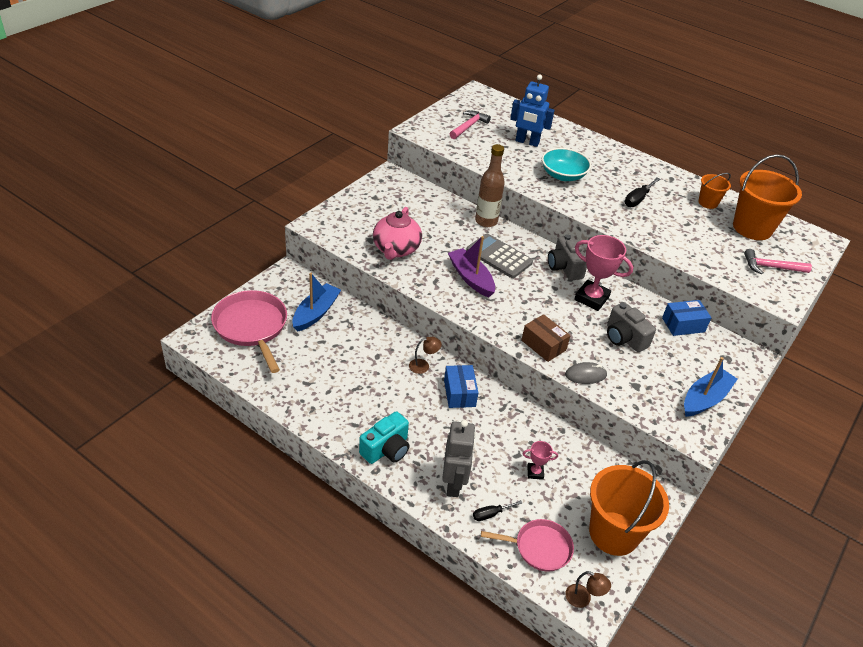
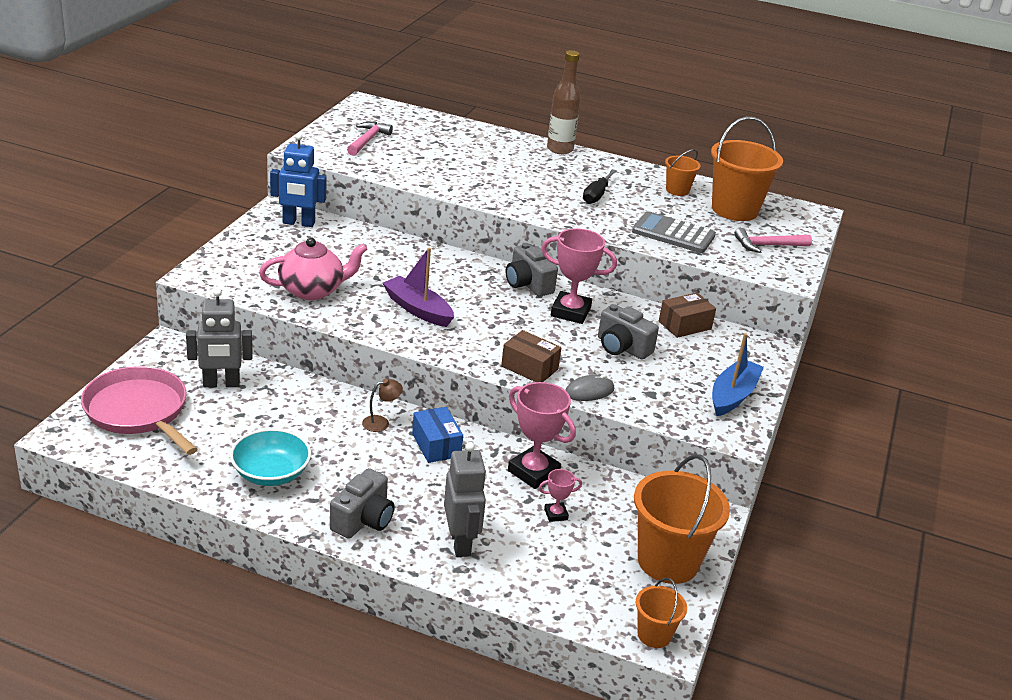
camera: 15 degrees left, 10 degrees down
(316, 313) = (221, 384): blue boat -> grey robot
(386, 449) = (363, 520): turquoise camera -> grey camera
(396, 249) = (312, 290): pink teapot -> pink teapot turned 105 degrees counterclockwise
(486, 221) = (416, 247): brown bottle -> brown bottle (560, 149)
(491, 514) = (516, 567): black screwdriver -> none
(499, 256) = (445, 282): grey calculator -> grey calculator (673, 234)
(527, 142) = (445, 150): blue robot -> blue robot (298, 223)
(528, 431) = (533, 472): none -> pink trophy
(539, 548) = (586, 592): pink pan -> none
(563, 175) = (501, 180): turquoise bowl -> turquoise bowl (271, 473)
(583, 599) = (654, 635): brown lamp -> orange bucket
(683, 325) = (685, 325): blue box -> brown box

